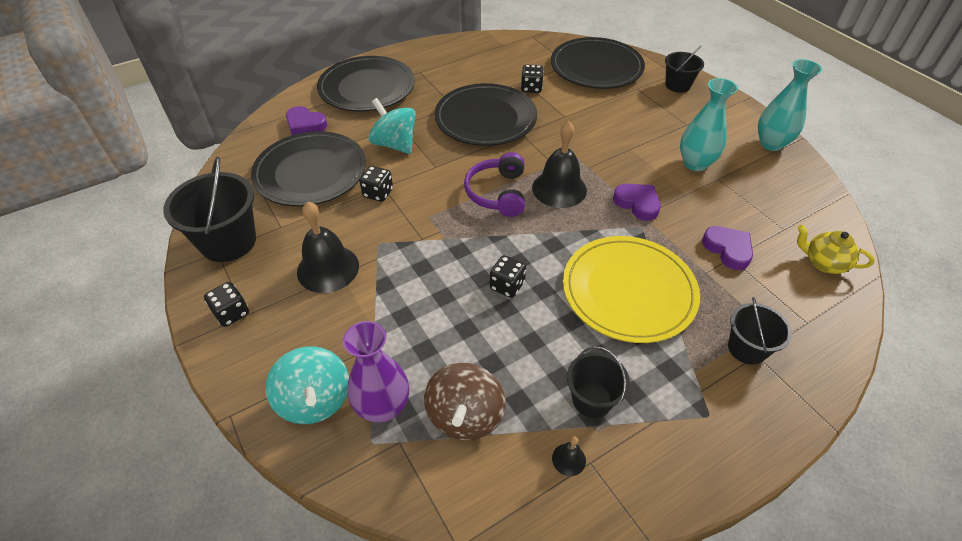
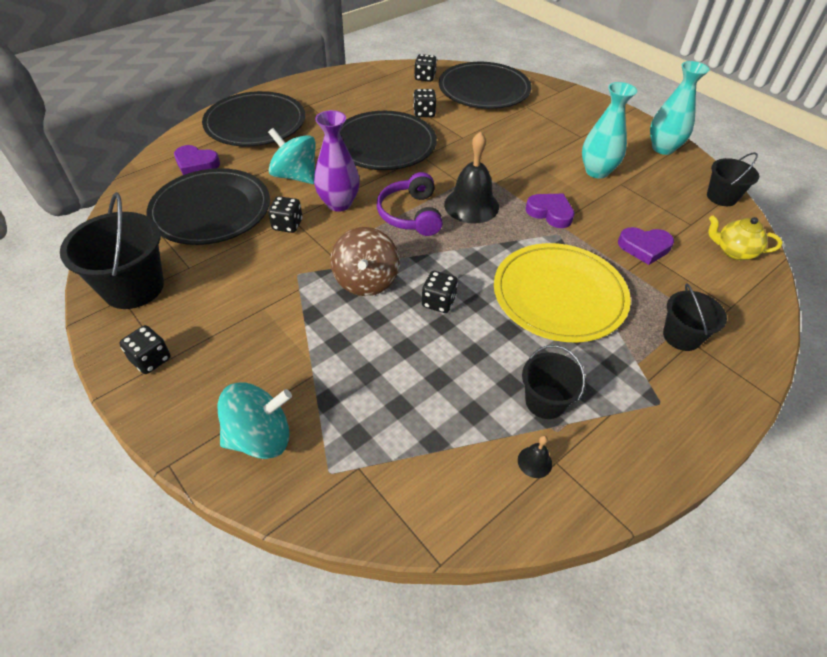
camera: 10 degrees left, 0 degrees up
(315, 400) = (260, 437): turquoise spinning top -> turquoise spinning top turned 75 degrees counterclockwise
(328, 268) = (248, 304): black bell -> none
(383, 407) = (334, 435): purple vase -> purple vase (339, 203)
(465, 416) = (422, 433): brown spinning top -> brown spinning top (366, 281)
(539, 50) = (425, 77): none -> black dice
(677, 85) = (565, 101): black bucket -> black bucket (721, 197)
(728, 249) = (644, 247): purple heart -> purple heart turned 135 degrees clockwise

